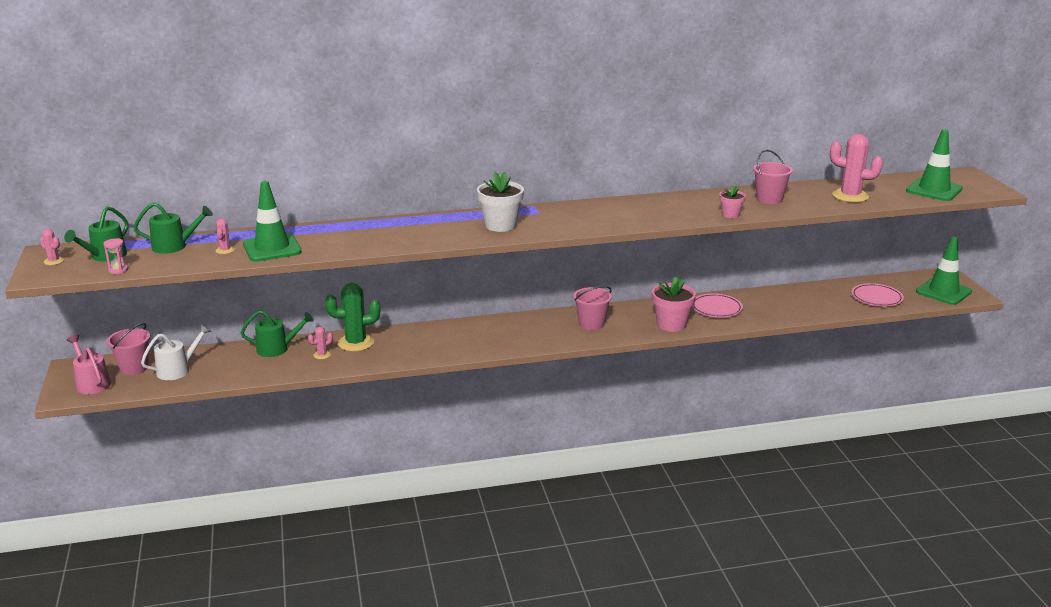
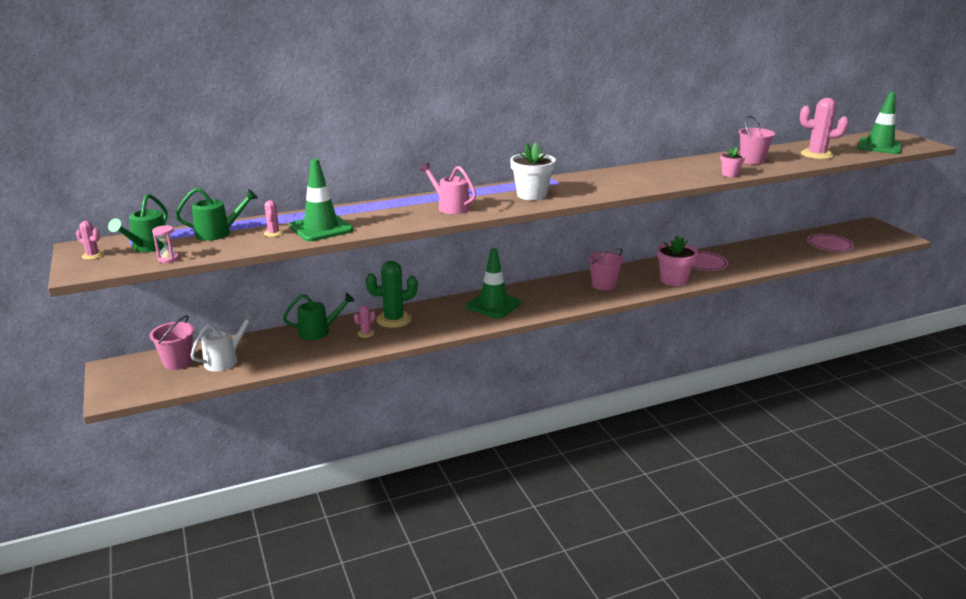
camera: 10 degrees left, 0 degrees up
(91, 383) = (137, 381): pink watering can -> pink watering can (450, 207)
(943, 292) = (878, 236): green traffic cone -> green traffic cone (493, 305)

